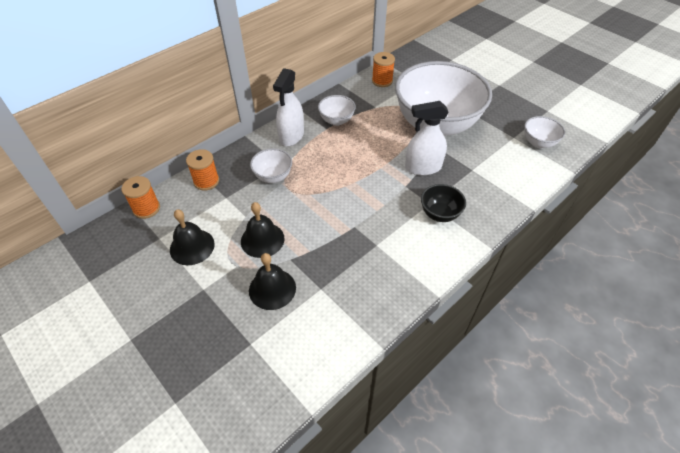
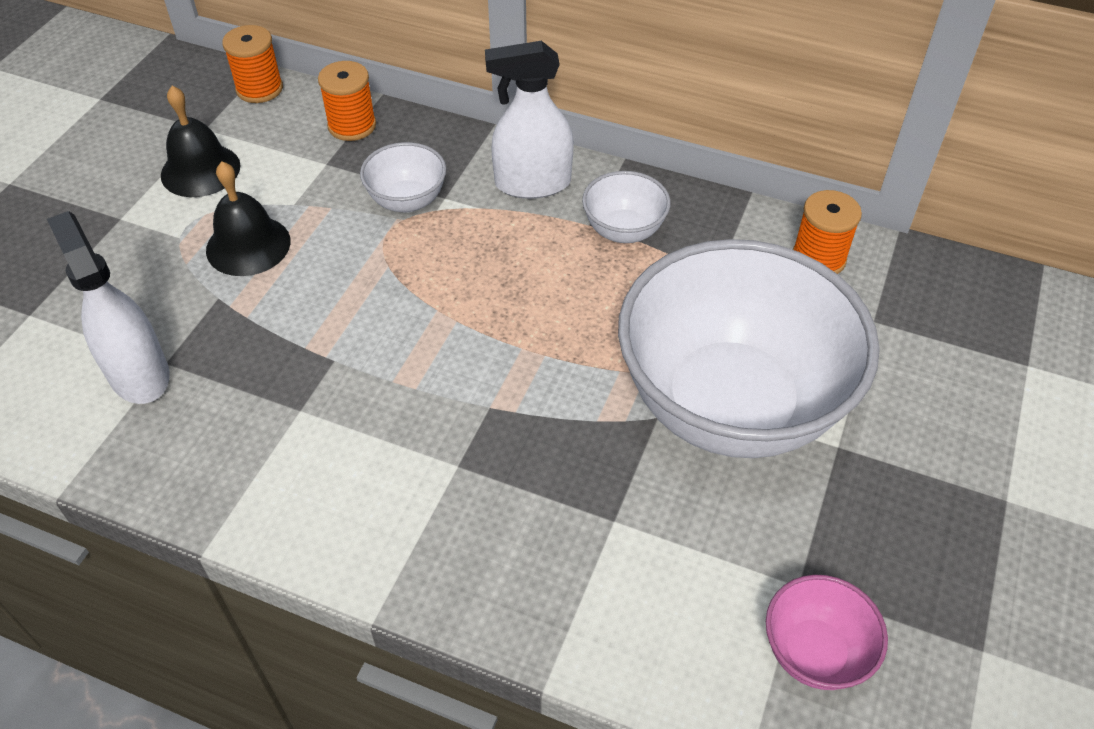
camera: 65 degrees right, 0 degrees up
(272, 289) = (145, 299): black bell -> none
(423, 167) = (564, 421): white spray bottle -> white spray bottle (139, 373)
(439, 214) = (433, 493): black bowl -> none
(538, 143) = (815, 652): white bowl -> pink bowl

